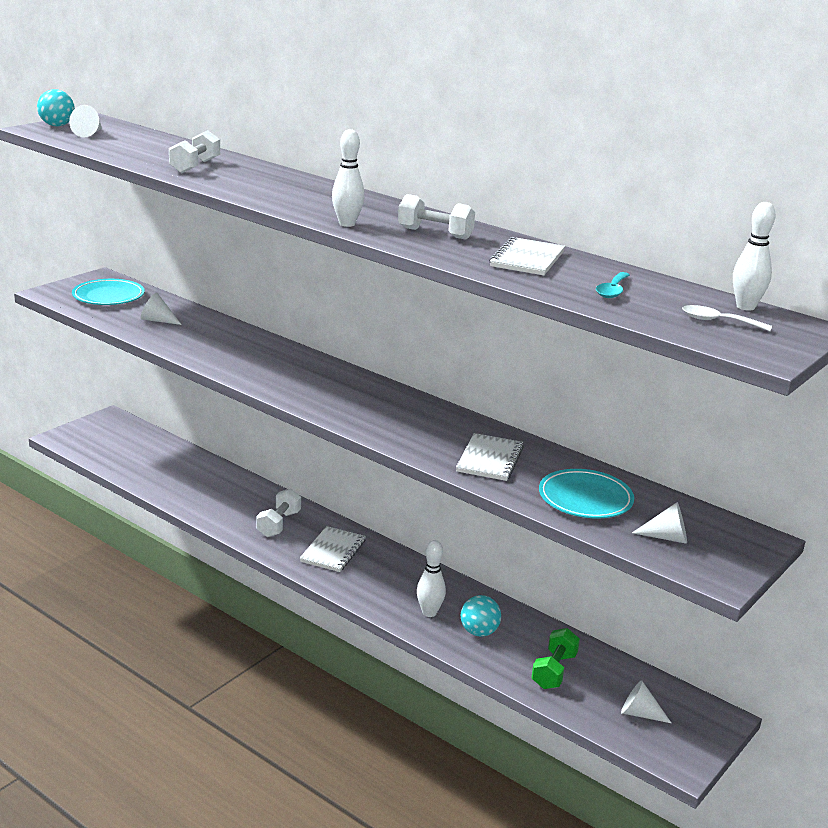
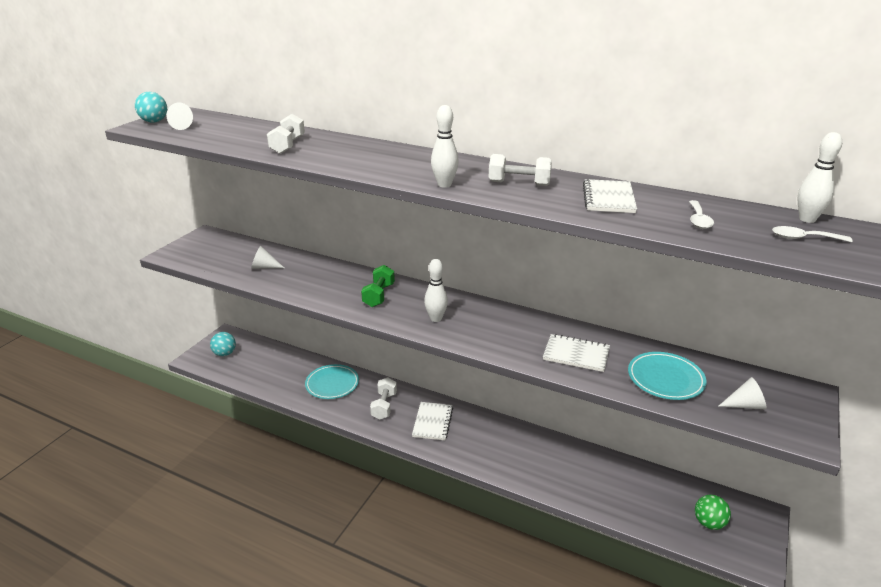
camera: 10 degrees left, 5 degrees up
(108, 296) = (217, 251): turquoise plate -> turquoise plate (332, 384)
(429, 612) = (523, 463): white bowling pin -> white bowling pin (436, 318)
(479, 632) = (566, 473): turquoise ball -> turquoise ball (225, 353)
(490, 459) = (576, 354): white notebook -> white notebook turned 75 degrees counterclockwise
(554, 671) = (633, 497): green dumbbell -> green dumbbell (378, 295)
(612, 291) = (698, 220): turquoise spoon -> white spoon
(639, 714) = (709, 523): white cone -> green ball

